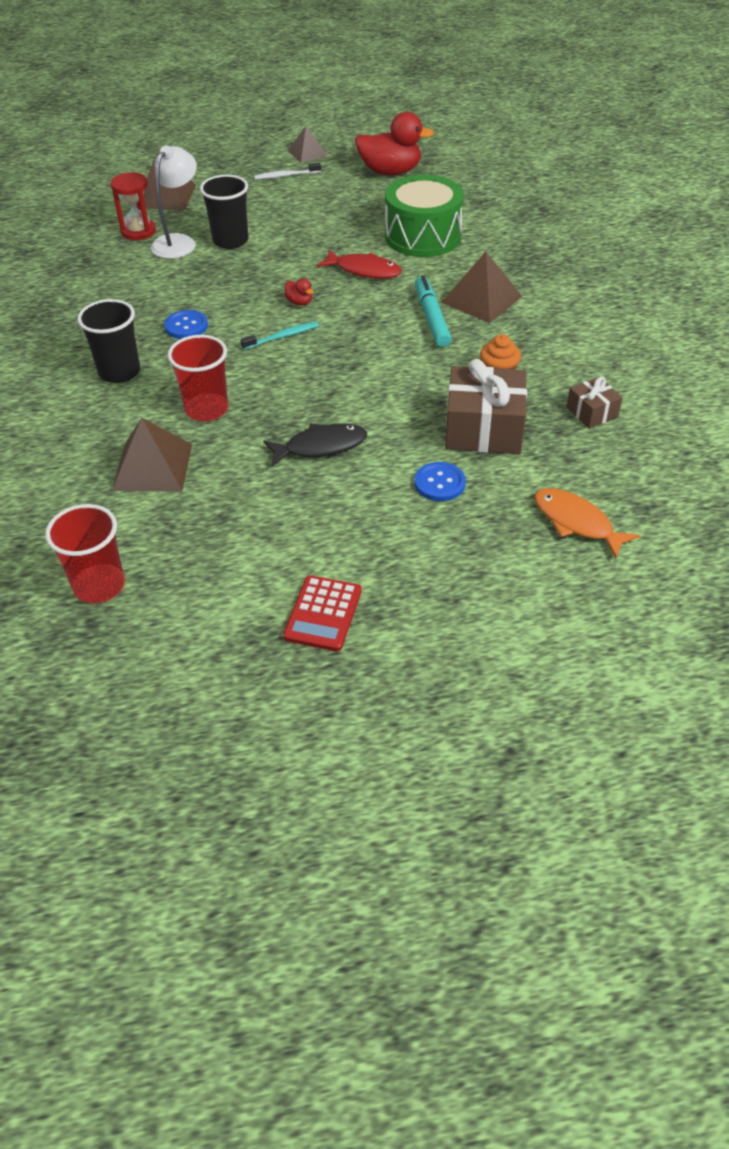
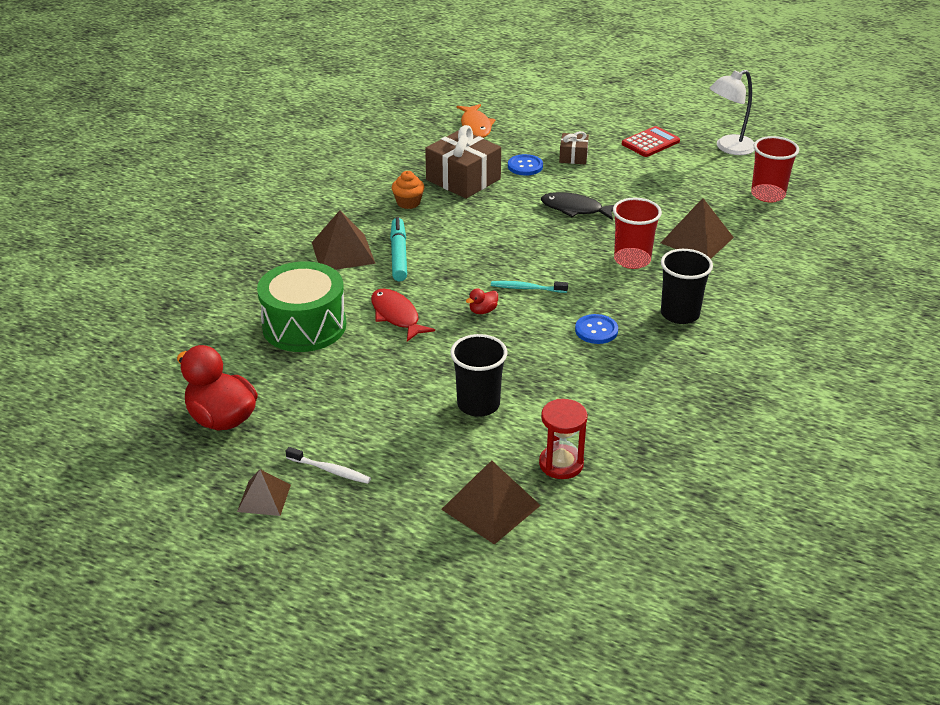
camera: 145 degrees left, 10 degrees down
(178, 242) = (530, 428): white lamp -> white lamp (729, 148)
(299, 302) = (483, 311): red duck -> red duck turned 120 degrees counterclockwise
(431, 318) = (398, 255): turquoise marker -> turquoise marker turned 150 degrees clockwise
(592, 412) = (387, 162): brown gift -> brown gift (573, 156)

